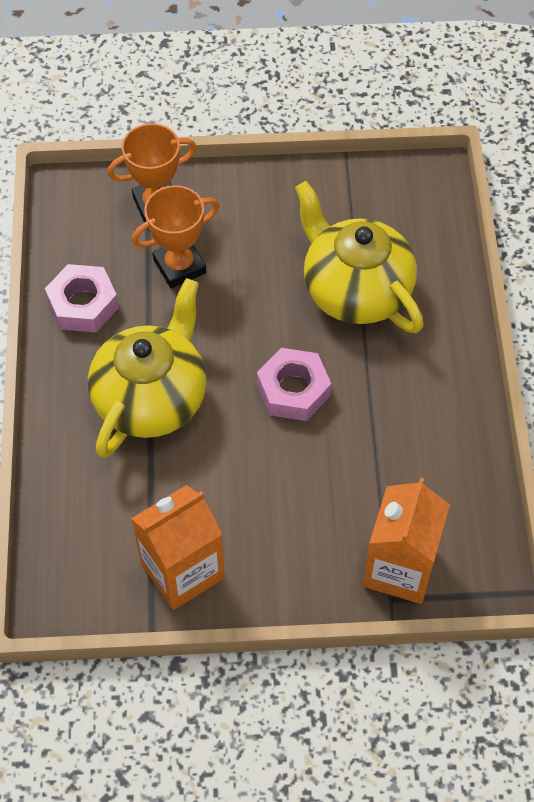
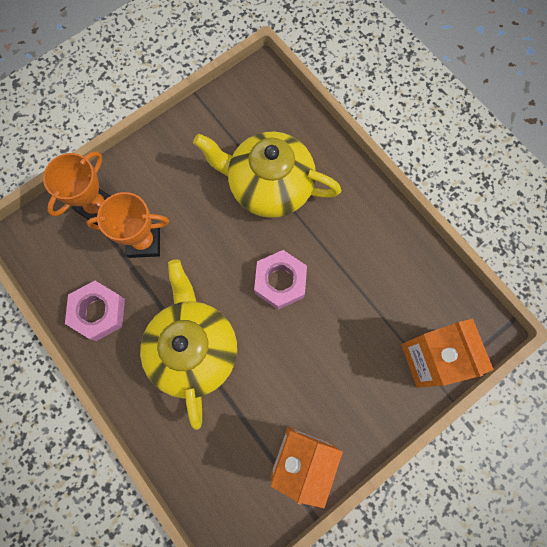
camera: 35 degrees left, 15 degrees up
(179, 266) = (144, 242): orange trophy -> orange trophy turned 60 degrees clockwise

